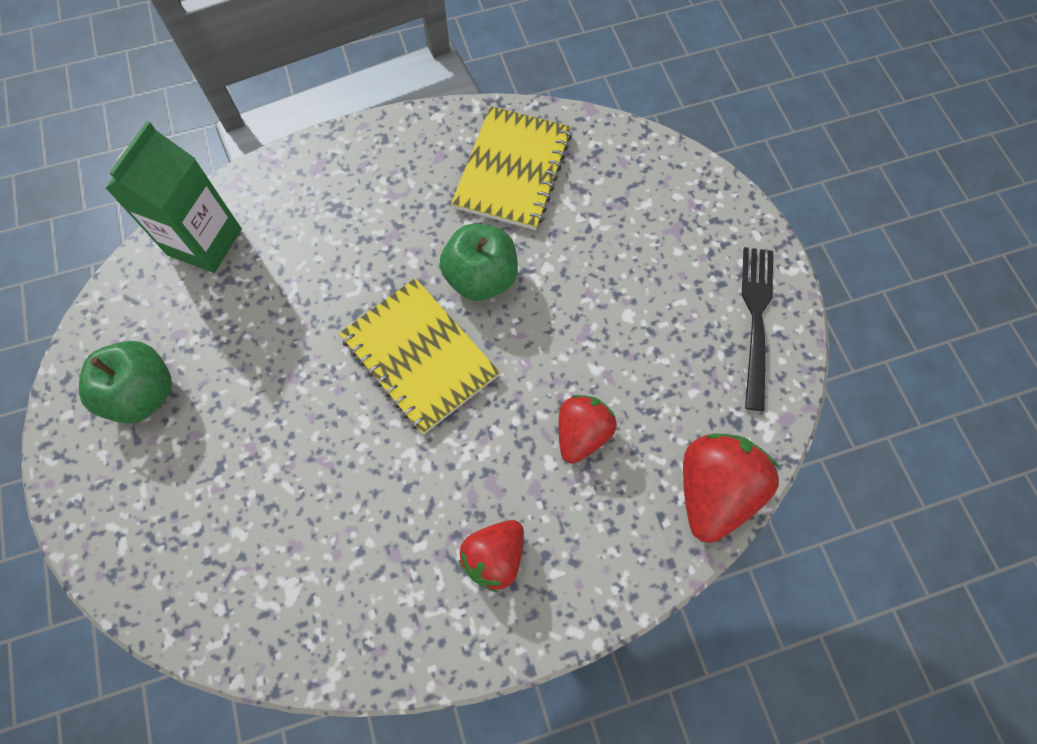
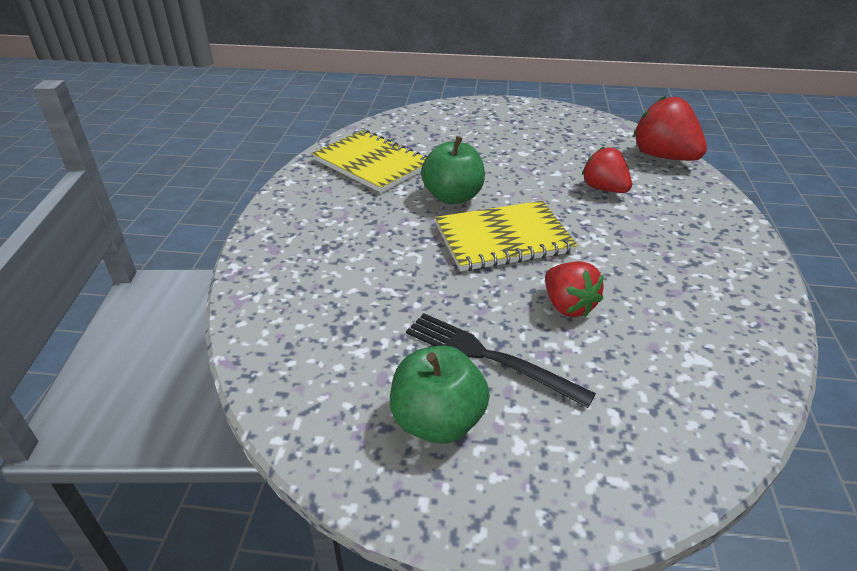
camera: 65 degrees left, 30 degrees down
(205, 242) = (288, 334): green carton -> none
(494, 557) = (690, 245): red strawberry -> red strawberry (568, 306)
(756, 320) = (553, 117): black fork -> black fork (490, 357)

